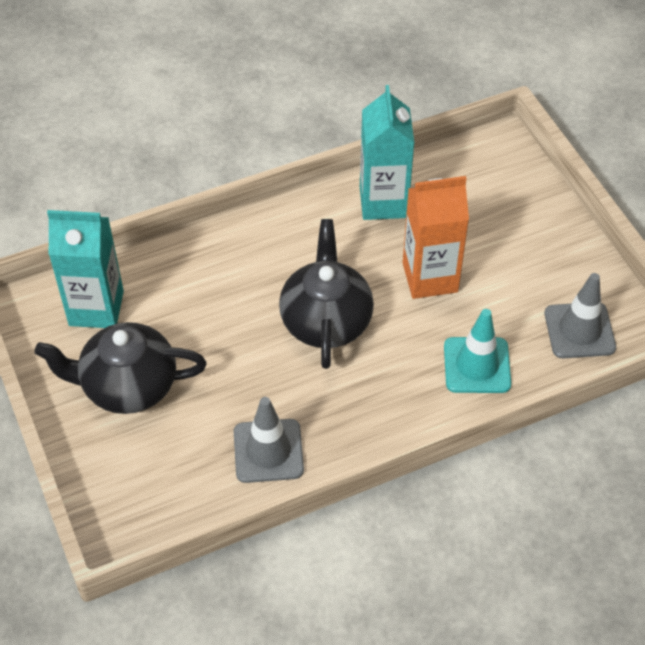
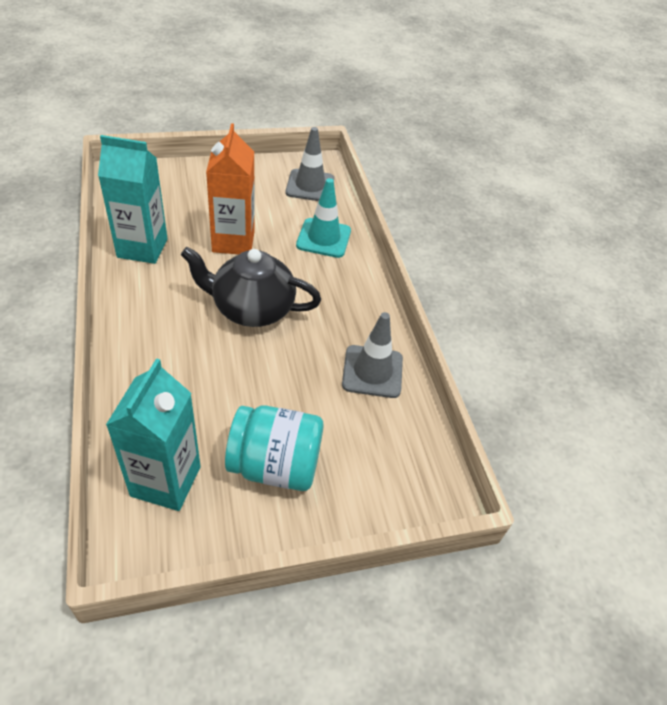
camera: 85 degrees left, 5 degrees down
(128, 385) = (275, 465): black teapot -> turquoise jar

